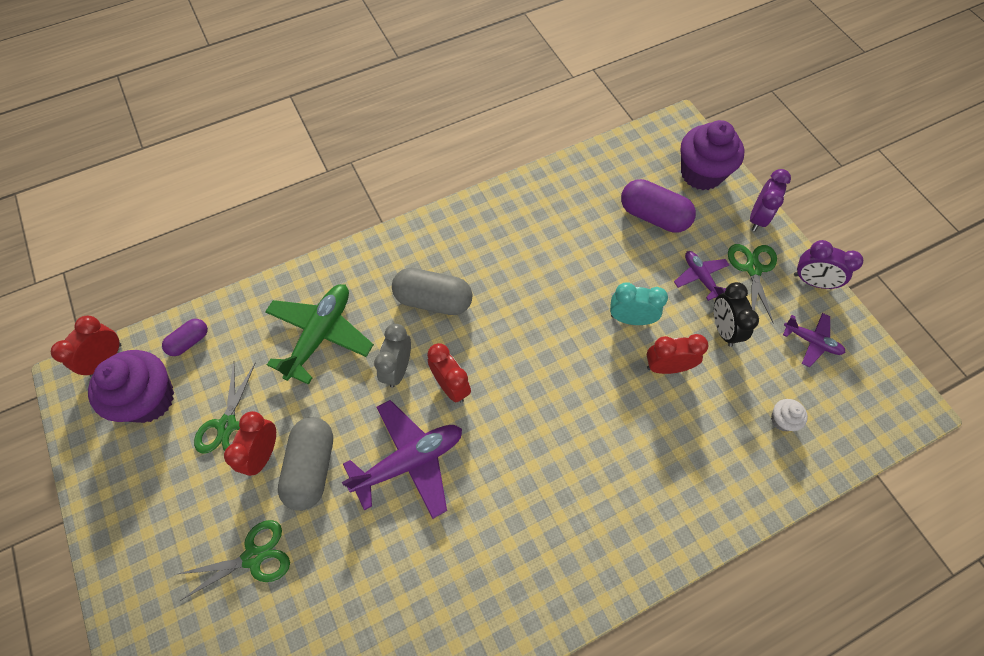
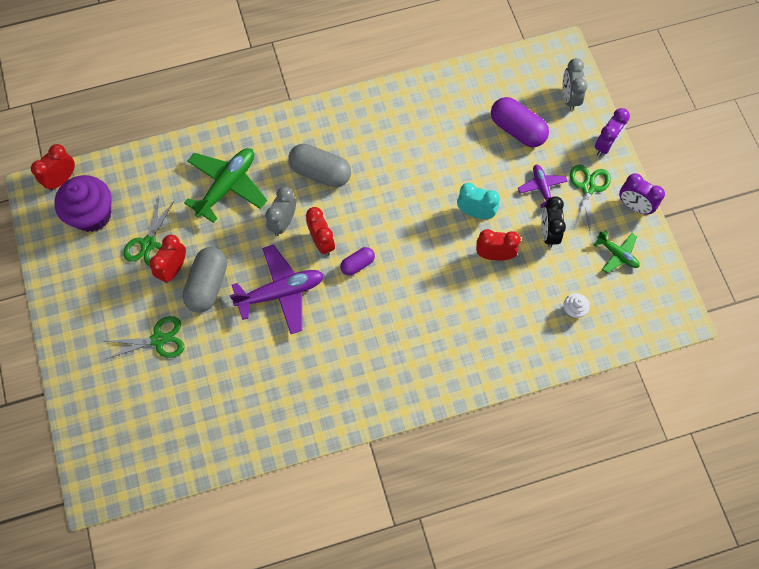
camera: 10 degrees right, 5 degrees up
(189, 341) = (125, 175): purple capsule -> purple capsule (357, 264)
(701, 173) = (569, 98): purple cupcake -> grey clock
(811, 341) = (617, 254): purple plane -> green plane

